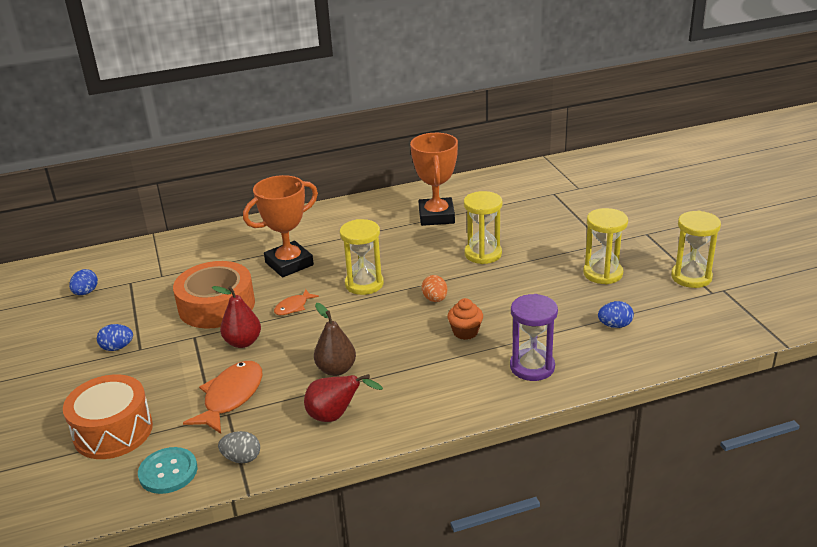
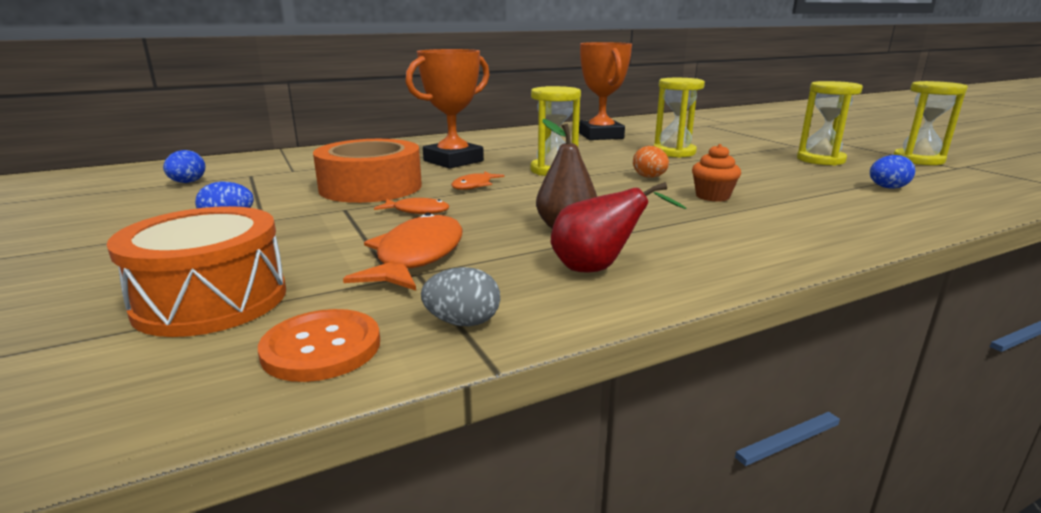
camera: 10 degrees left, 10 degrees down
(168, 472) = (321, 348): turquoise button -> orange button
(243, 342) = (417, 211): red pear -> orange fish
(532, 367) = (833, 218): purple hourglass -> none

